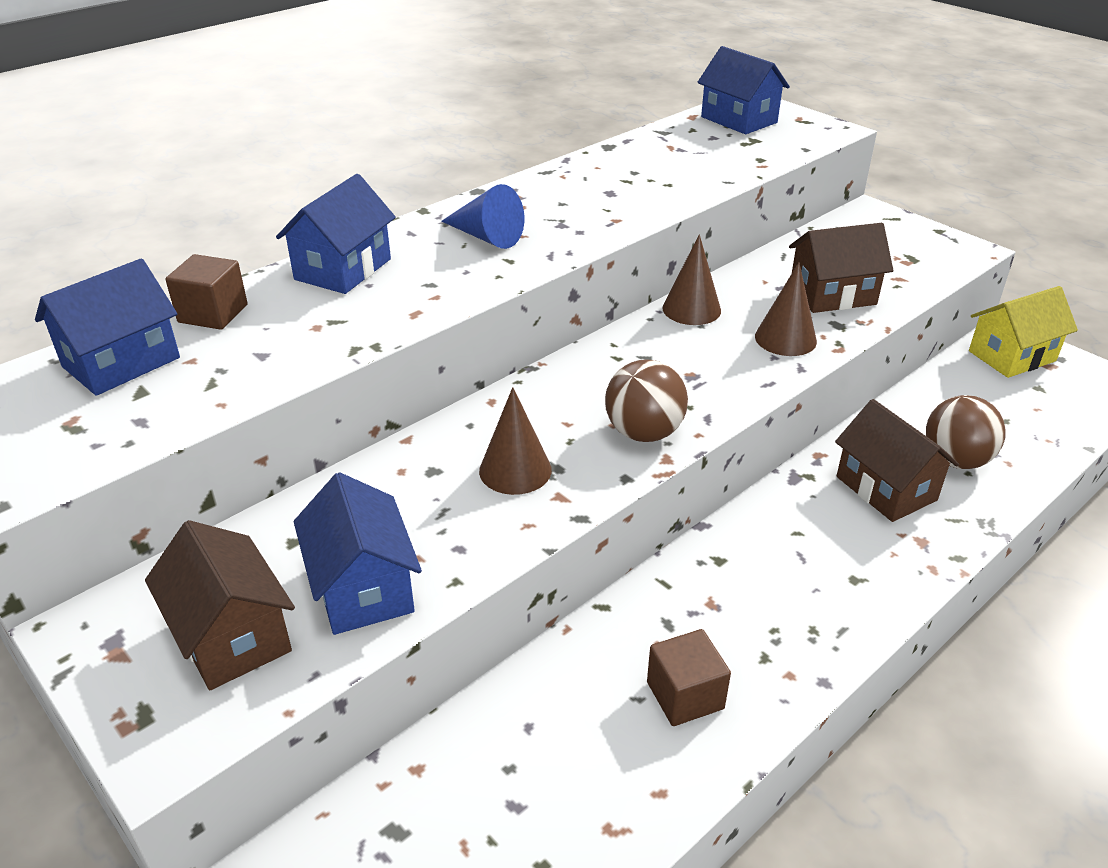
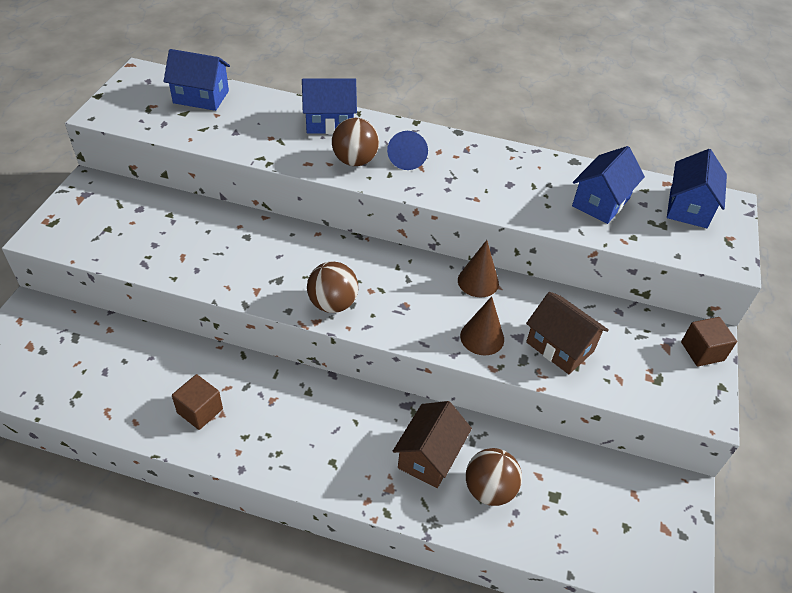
camera: 55 degrees right, 10 degrees up
(213, 314) = (257, 102): brown cube -> brown cube (702, 351)
(231, 636) = (104, 225): brown house -> none
(363, 587) = (153, 250): blue house -> blue house (601, 202)
(452, 275) = (355, 161): none -> brown ball
(515, 470) = (266, 265): brown cone -> none
(1012, 356) = (656, 500): yellow house -> none

